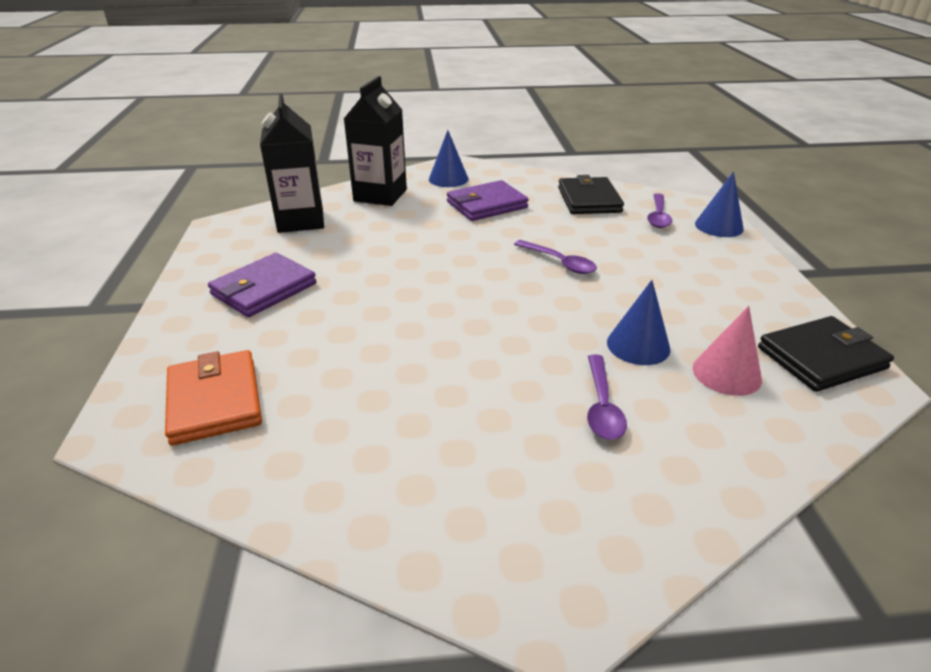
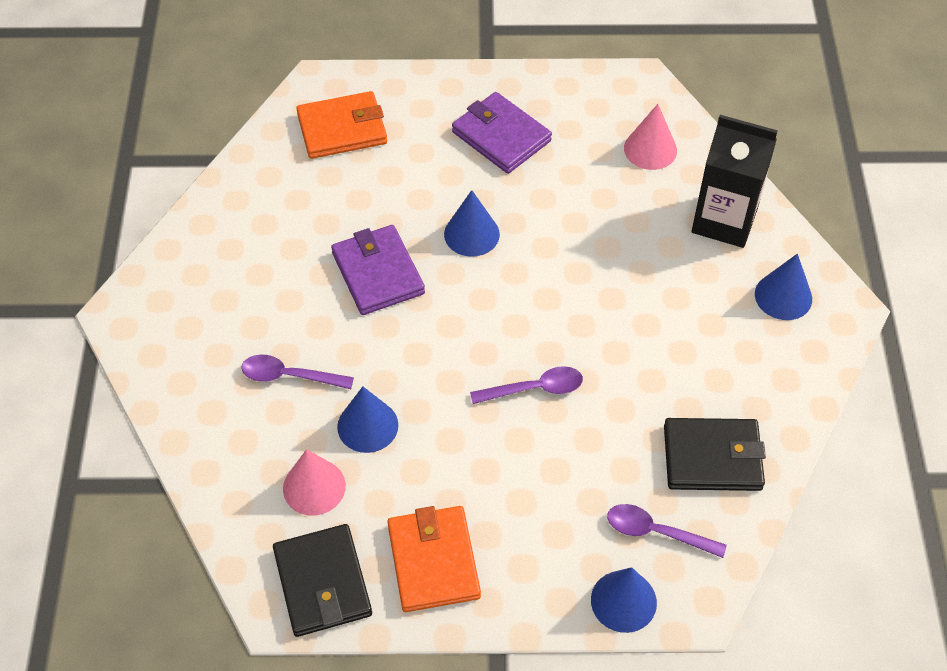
camera: 95 degrees right, 20 degrees up
(301, 221) = (650, 149): black carton -> pink cone
(392, 300) = (471, 234): none -> blue cone
(487, 205) = (694, 333): purple wallet -> purple wallet (378, 273)
(559, 262) = (534, 389): purple spoon -> purple spoon turned 150 degrees counterclockwise
(750, 300) = (433, 561): none -> orange wallet

